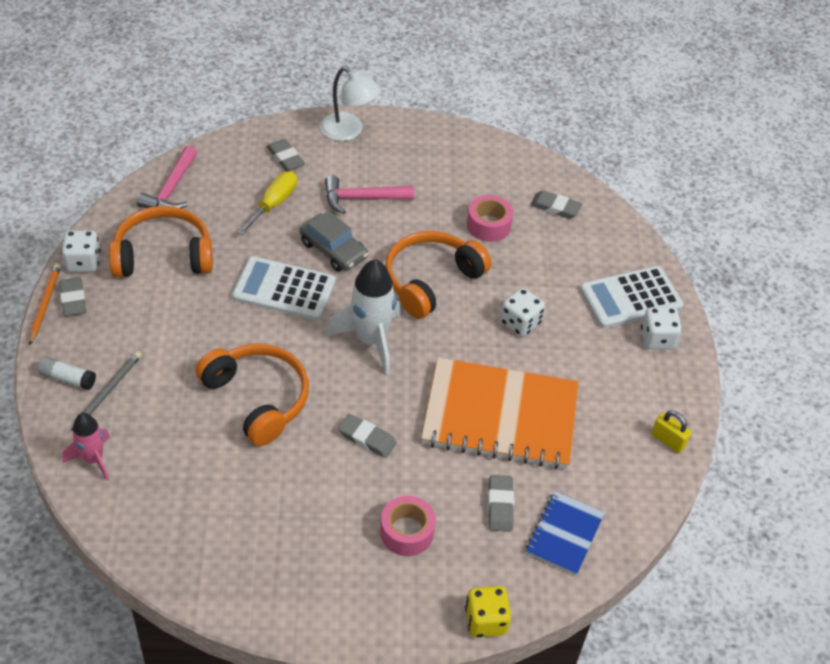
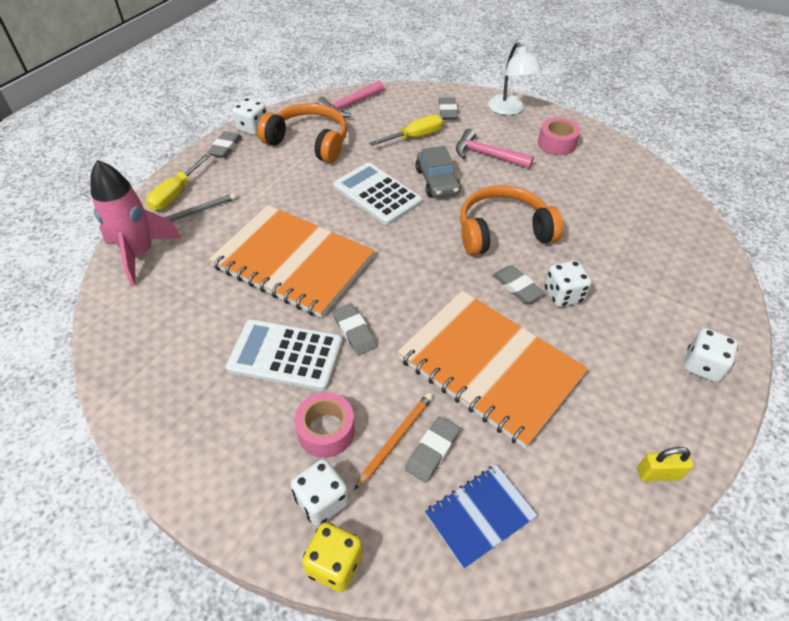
camera: 35 degrees right, 0 degrees up
(45, 304) = (205, 144): orange pencil -> orange pencil (395, 439)
(68, 378) = (175, 194): white glue stick -> yellow screwdriver
(93, 459) = (140, 254): pink rocket -> pink rocket, size x1.65
(258, 398) = (293, 262): orange headphones -> orange notebook
(370, 340) = (417, 256): white rocket -> none
(443, 584) = (322, 501): none -> white dice
(488, 225) = (584, 209): pink tape -> pink tape (556, 144)
(555, 207) = (657, 216): grey eraser -> grey eraser (517, 286)
(631, 298) = (692, 317): white calculator -> white calculator (285, 355)
(668, 440) = (658, 473): yellow padlock -> yellow padlock turned 75 degrees counterclockwise

